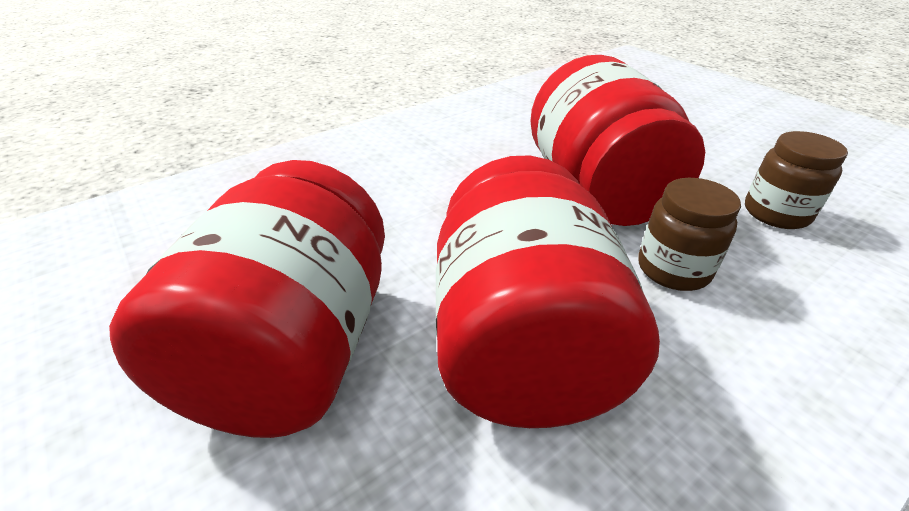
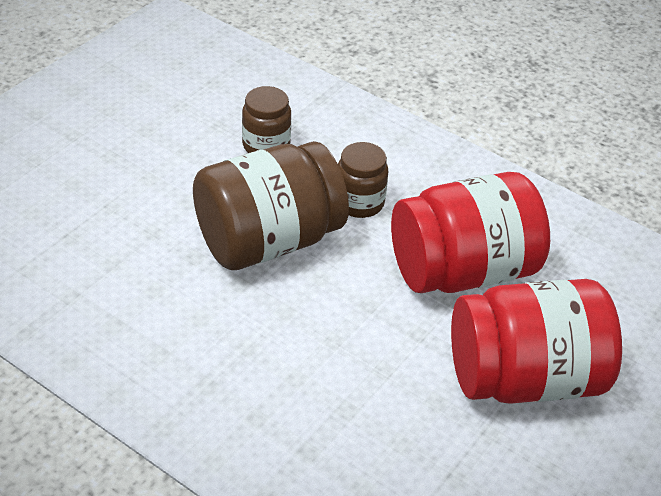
camera: 110 degrees left, 5 degrees up
(597, 191) = (268, 241): red jar -> brown jar

